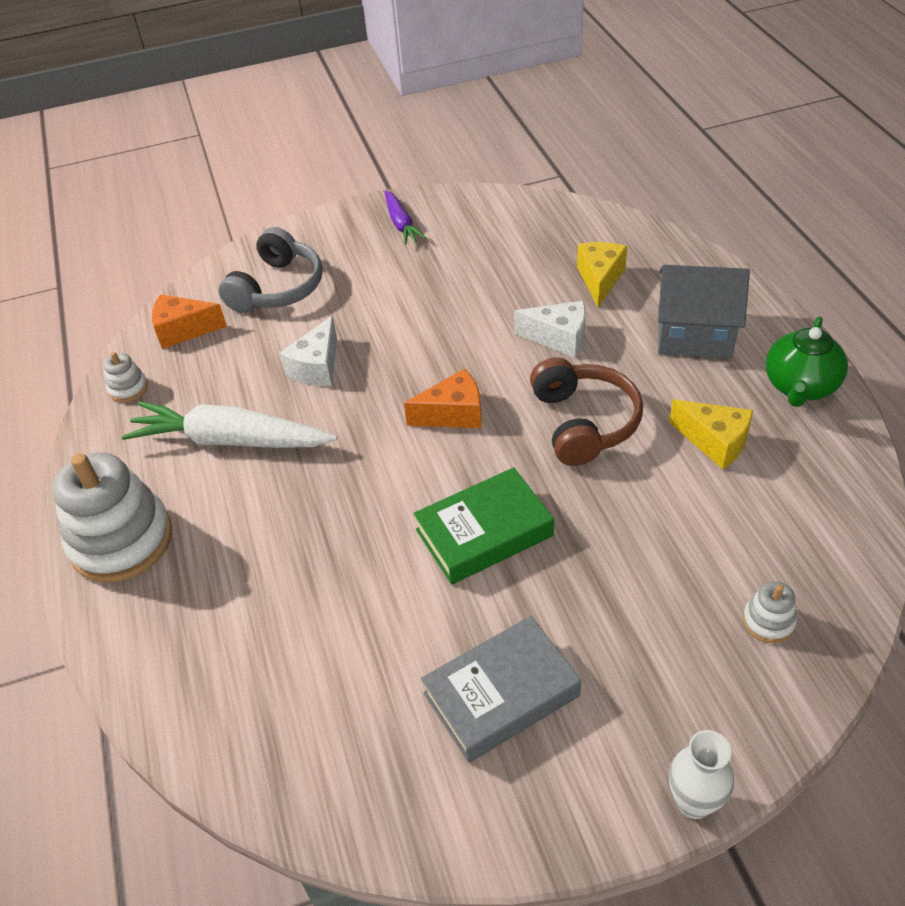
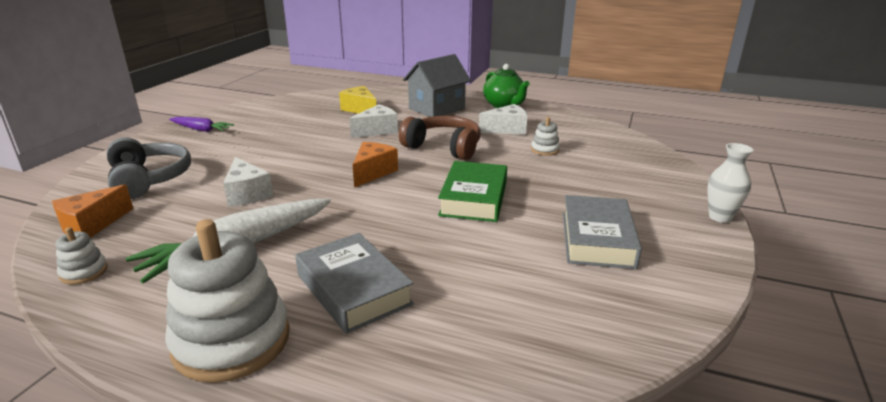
camera: 55 degrees left, 20 degrees down
(238, 560) = (353, 289): none -> grey book
(715, 442) = (507, 129): yellow cheese -> white cheese
(768, 621) = (627, 160): white stacking toy -> white stacking toy (545, 150)

